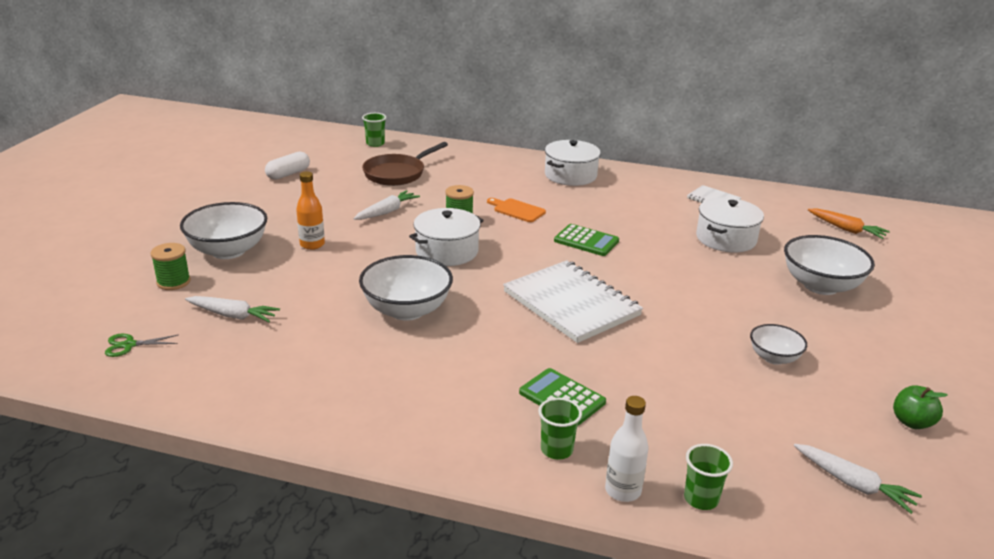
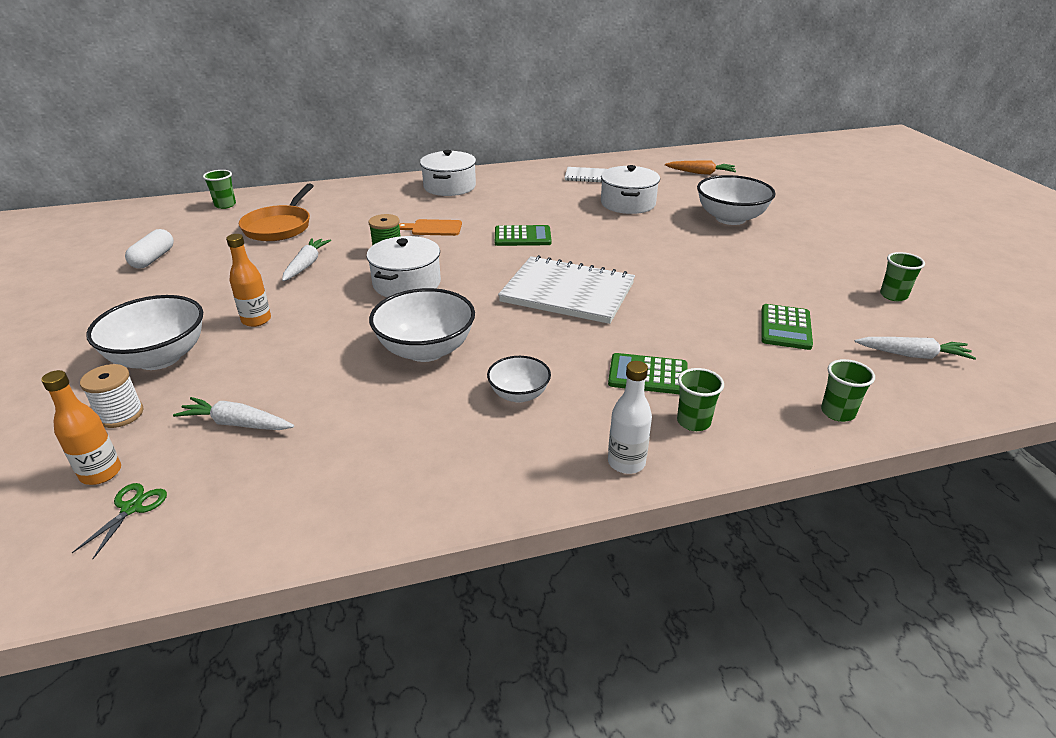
camera: 30 degrees left, 5 degrees up
(129, 345) = (132, 508): green scissors -> green scissors turned 150 degrees clockwise
(132, 316) = (101, 473): none -> orange bottle
(173, 282) = (120, 414): green spool -> white spool
(232, 315) = (237, 424): white carrot -> white carrot turned 150 degrees counterclockwise
(397, 173) = (279, 227): brown pan -> orange pan
(623, 491) = (779, 433): white bottle -> white bottle (626, 463)
(745, 408) = (785, 327): none -> green calculator
(774, 358) = (761, 282): white bowl -> white bowl (519, 394)
(912, 422) = (893, 295): green apple -> green cup

